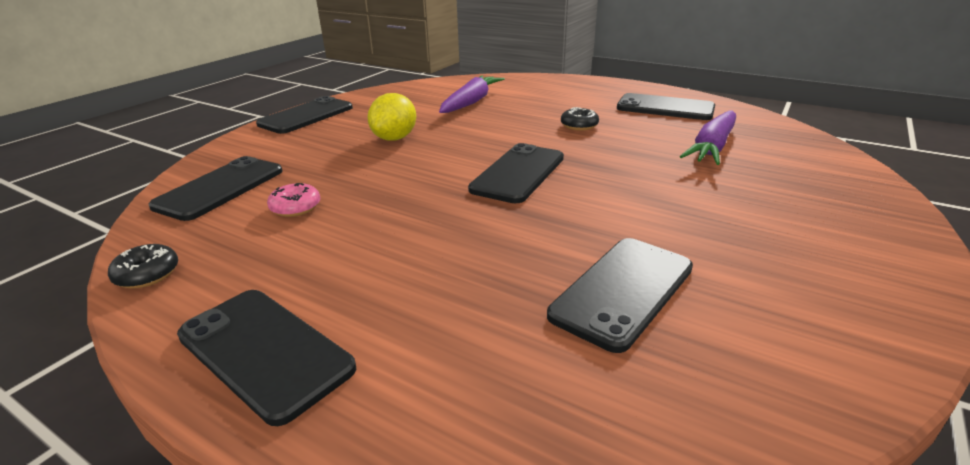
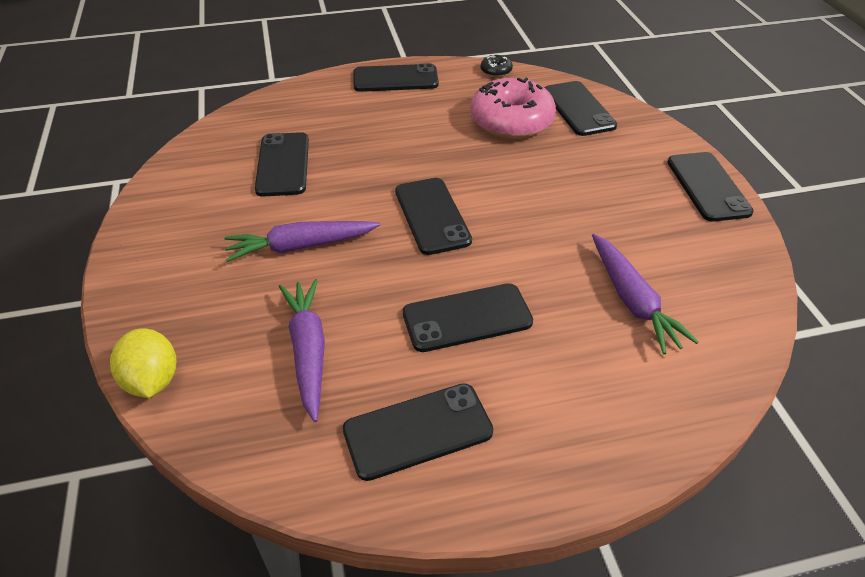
camera: 135 degrees right, 15 degrees up
(295, 208) = (511, 121): pink donut -> pink donut, size x2.38
(394, 138) = (582, 202): yellow lemon -> yellow lemon (152, 380)
(579, 126) = (467, 318): black donut -> black phone
(670, 200) = (301, 246): none -> purple carrot

